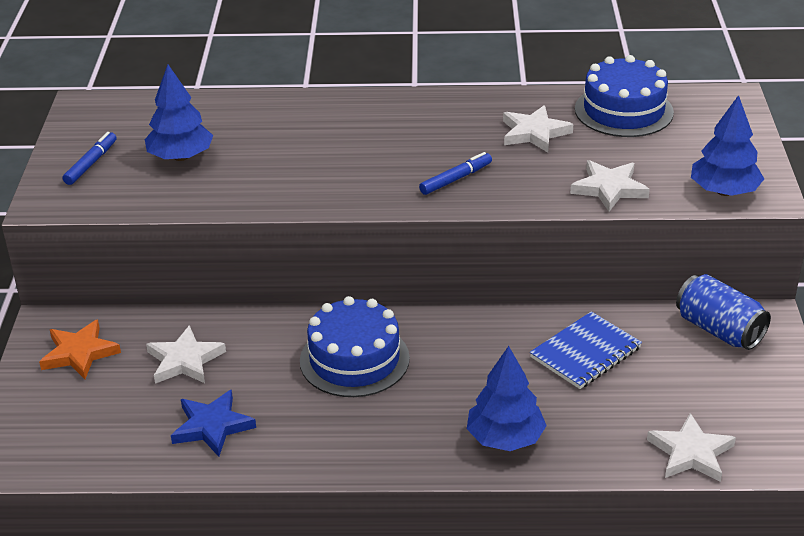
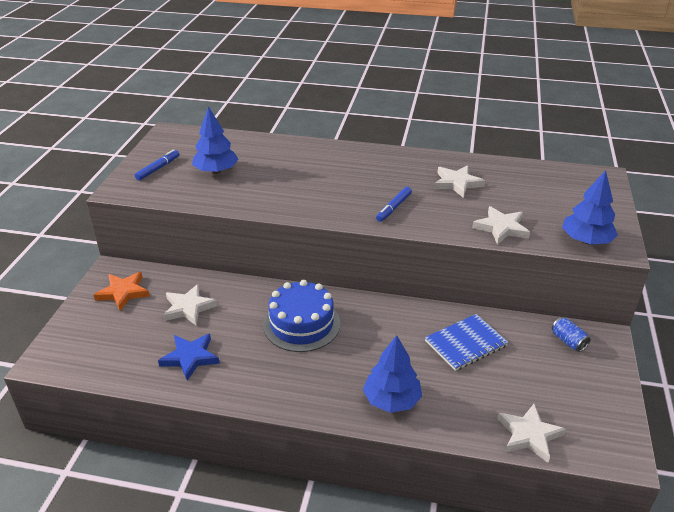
camera: 10 degrees right, 0 degrees up
(456, 179) = (394, 208): blue marker -> blue marker turned 150 degrees clockwise
(623, 111) = (523, 176): blue cake -> none
(719, 330) = (568, 341): blue can -> blue can, size x0.56

